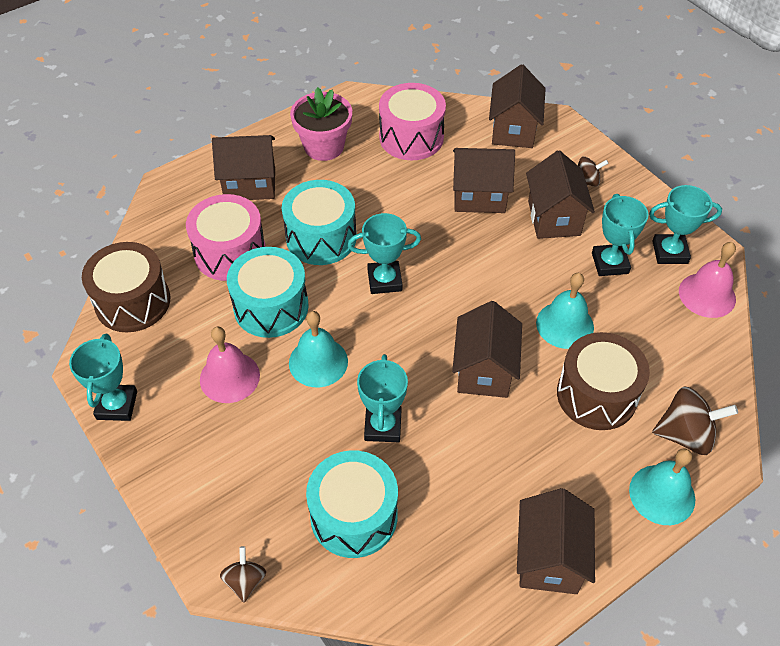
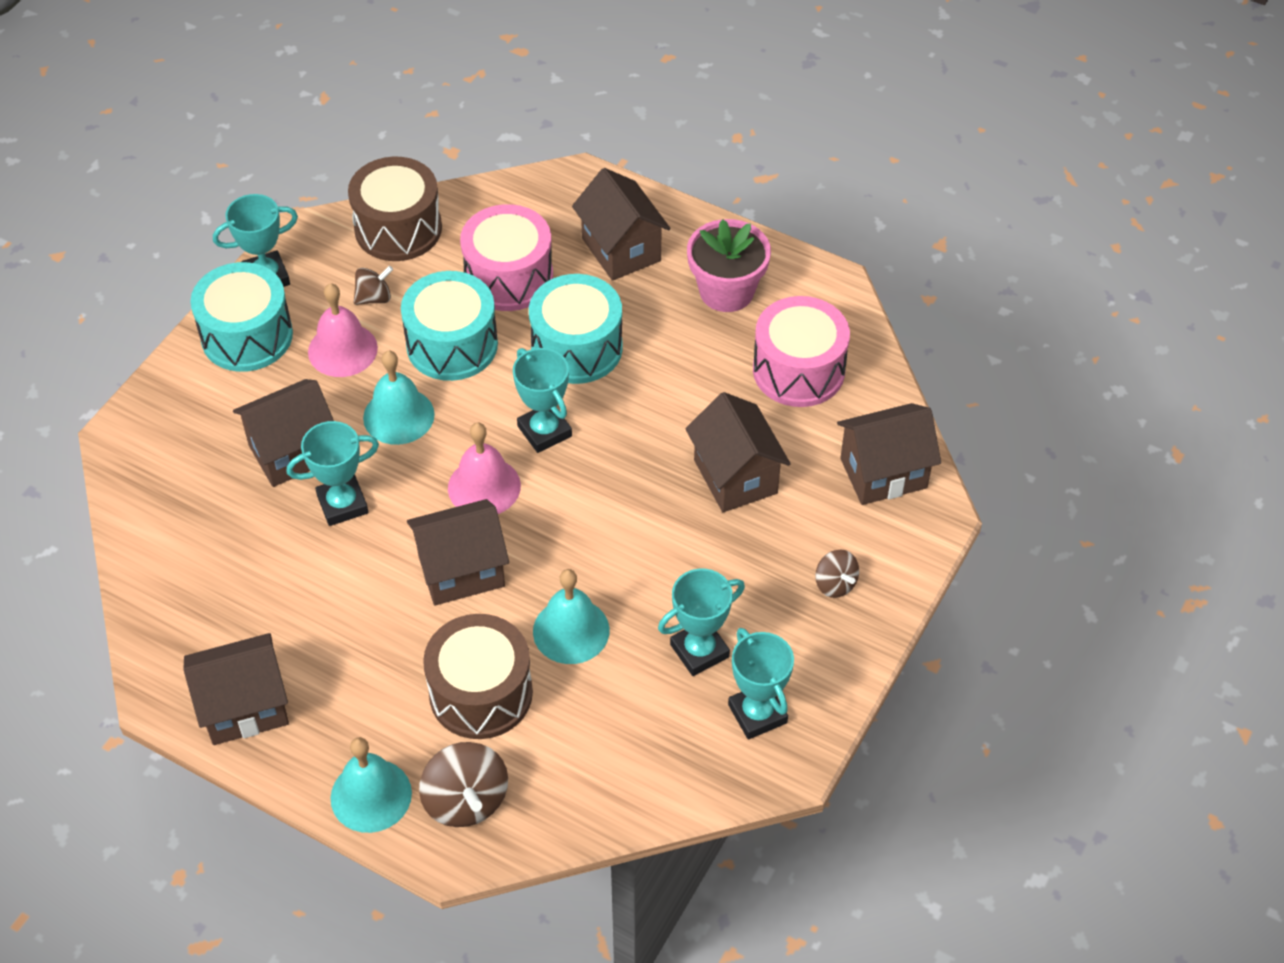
camera: 65 degrees right, 0 degrees up
(245, 581) = (120, 462): brown spinning top -> brown spinning top (374, 297)
(354, 516) = (224, 520): turquoise drum -> turquoise drum (247, 336)
(554, 218) = (744, 567): brown house -> brown house (292, 452)
(707, 295) = (704, 774): pink bell -> pink bell (484, 487)

